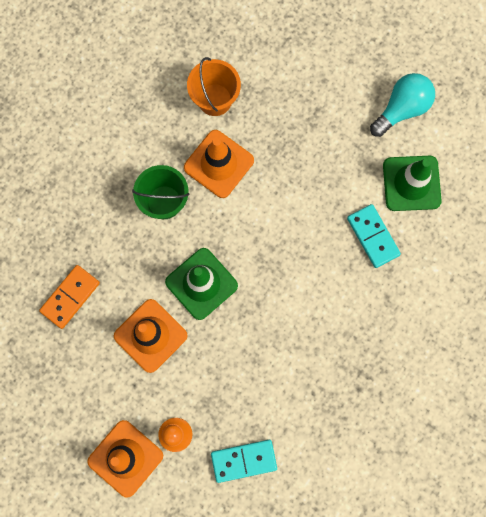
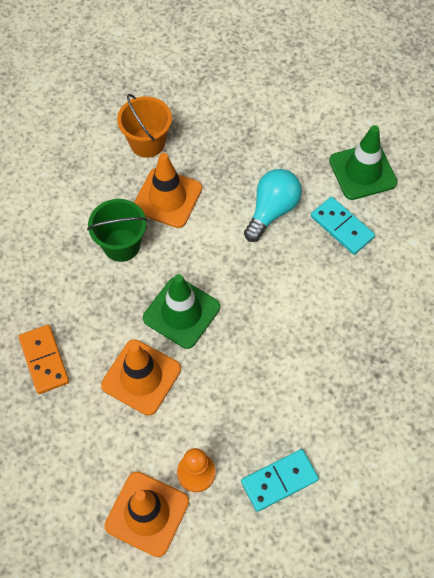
camera: 15 degrees left, 15 degrees down
(70, 297) = (44, 360): orange domino -> orange domino turned 45 degrees counterclockwise
(402, 109) = (331, 111): turquoise light bulb -> turquoise light bulb (272, 211)

